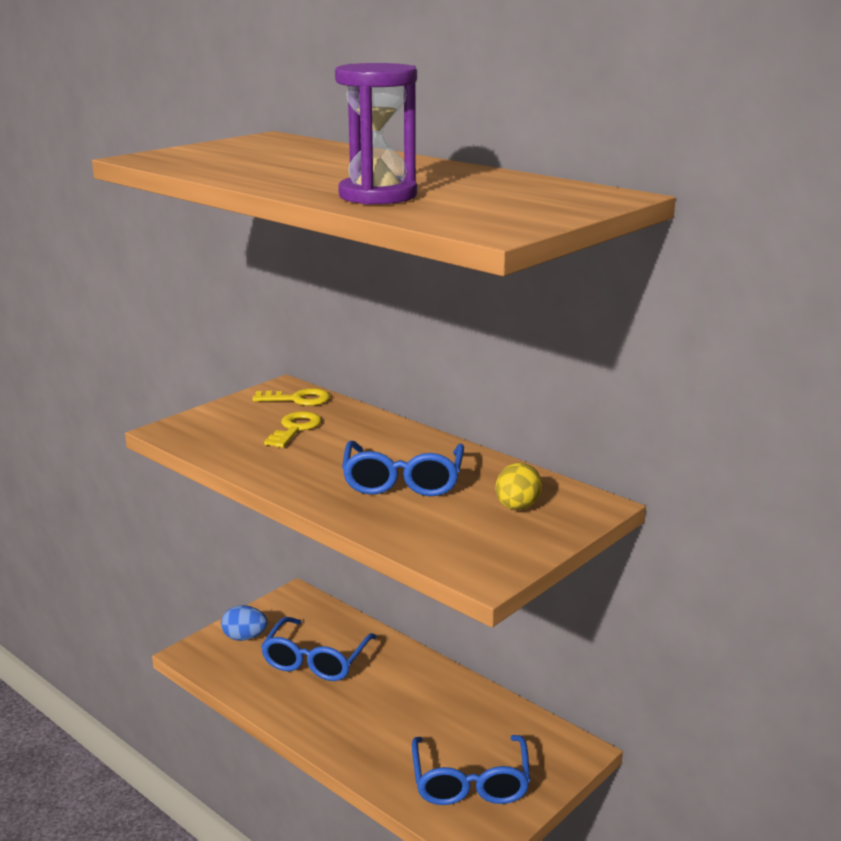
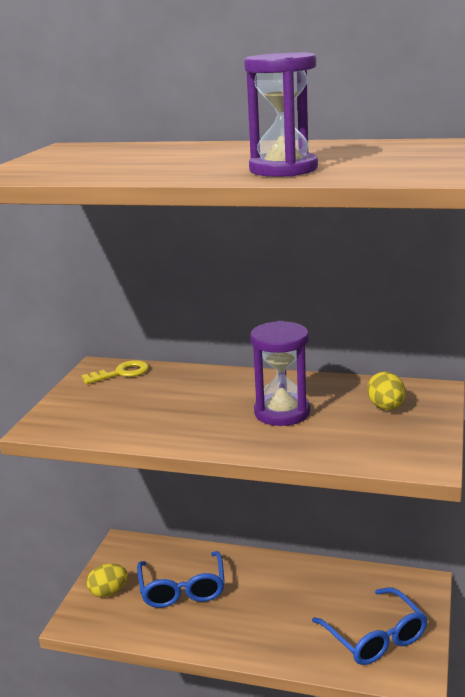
camera: 25 degrees left, 0 degrees up
(245, 637) = (108, 592): blue egg -> yellow egg
(295, 429) = (148, 396): yellow key -> none
(403, 481) = (282, 412): blue glasses -> purple hourglass

